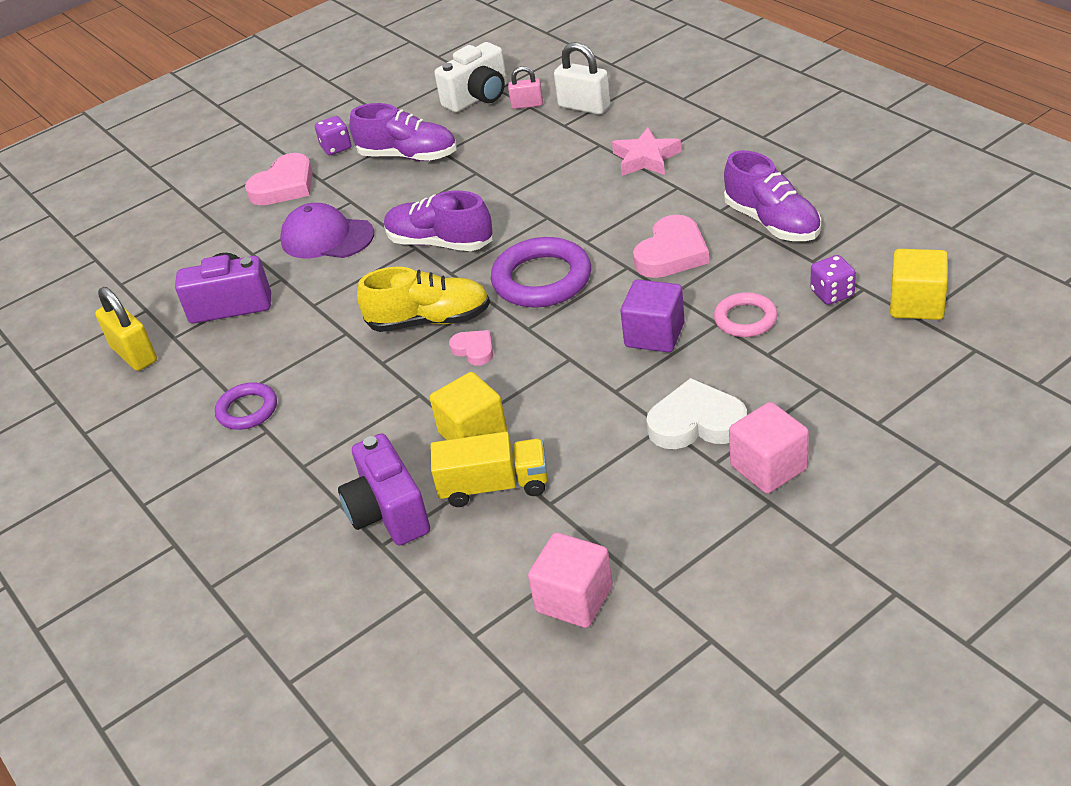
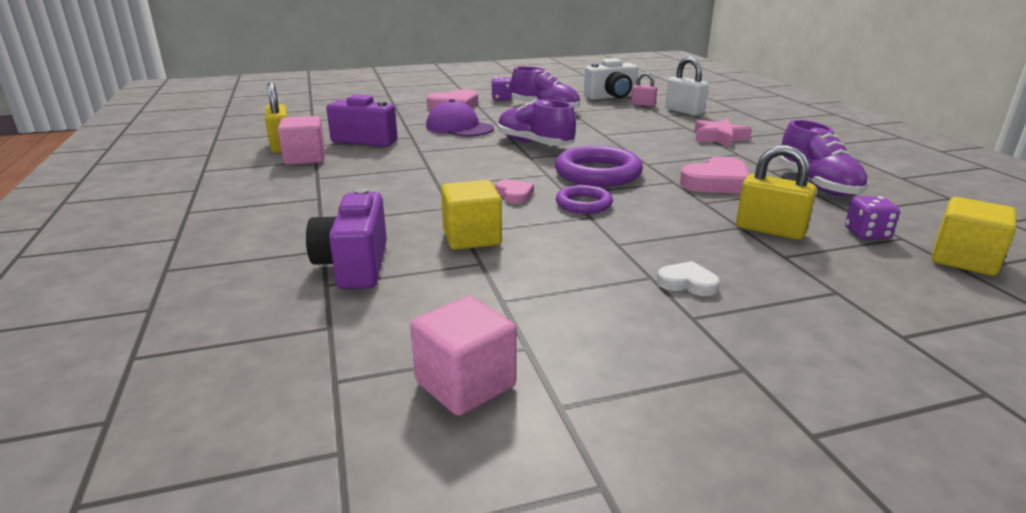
camera: 15 degrees right, 15 degrees down
(247, 410) = (318, 185): purple ring -> purple ring (583, 204)
(429, 321) = (493, 174): yellow shoe -> none
(494, 486) = (460, 274): yellow truck -> none
(654, 335) = (676, 220): purple cube -> none
(696, 422) = (687, 283): white heart -> white heart, size x0.56
(745, 319) = (770, 230): pink ring -> yellow padlock
(769, 467) = (754, 338): pink cube -> pink cube (305, 158)

